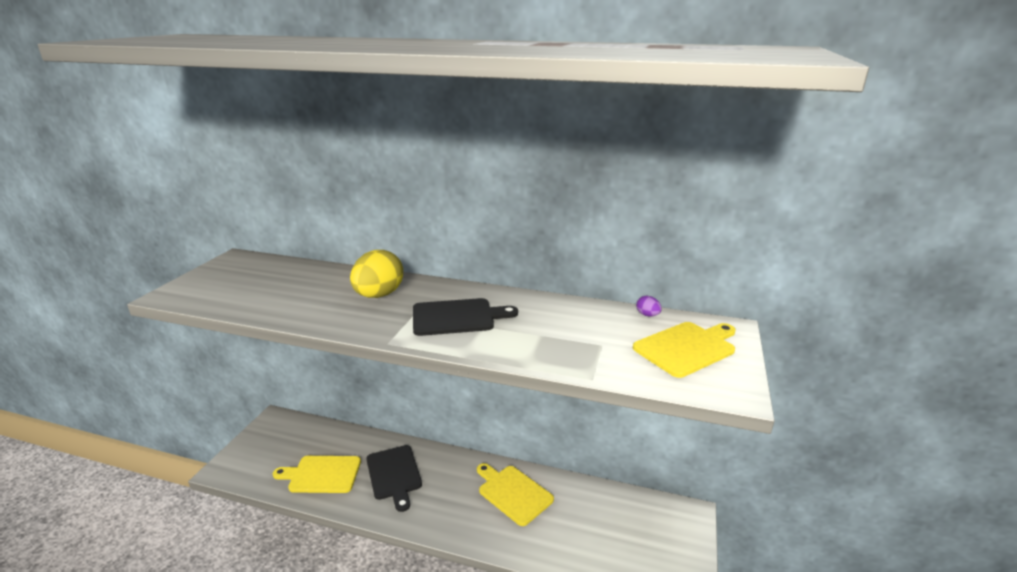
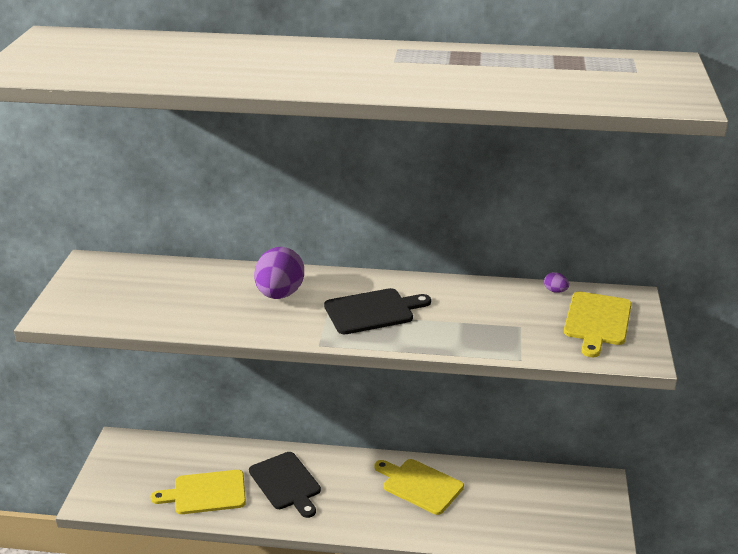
camera: 10 degrees left, 5 degrees up
(379, 295) = (280, 294): yellow egg -> purple egg
(686, 348) = (597, 321): yellow cutting board -> yellow cutting board turned 150 degrees clockwise

